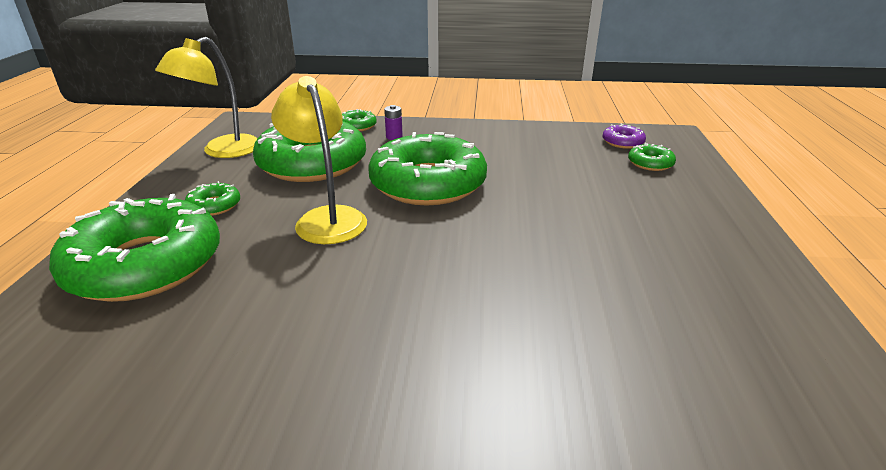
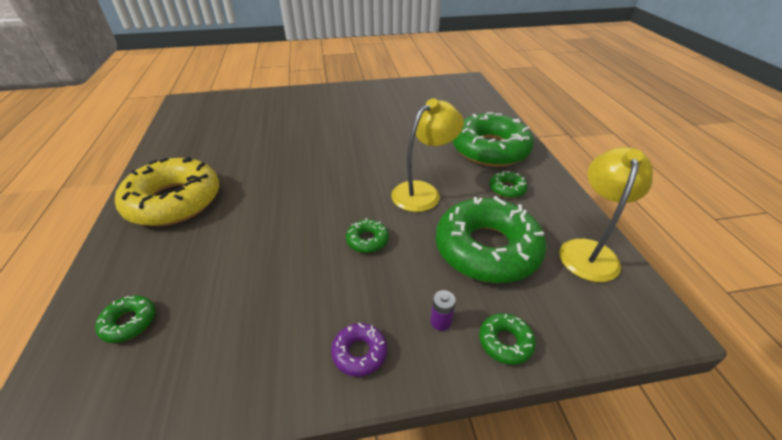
camera: 165 degrees right, 10 degrees up
(326, 218) = (423, 192): yellow lamp -> yellow lamp turned 90 degrees counterclockwise
(428, 183) = (367, 240): green donut -> green donut, size x0.41
(622, 142) = (131, 377): purple donut -> purple donut (359, 353)
(701, 258) = (174, 201): none -> yellow donut

